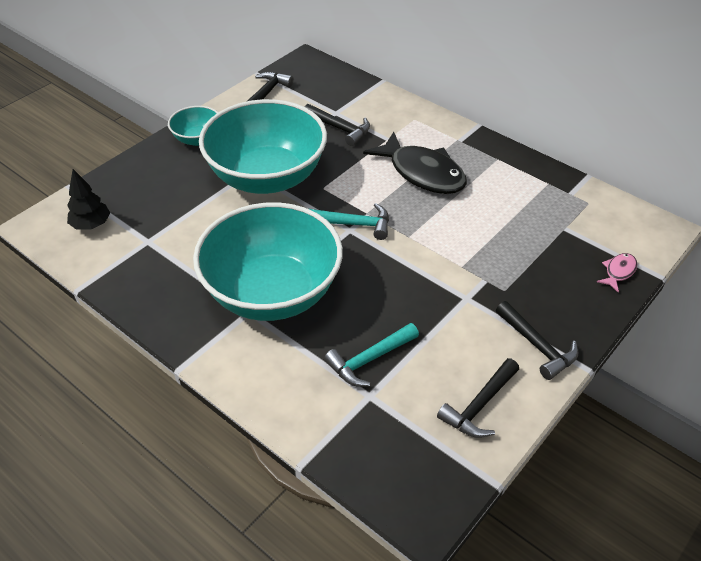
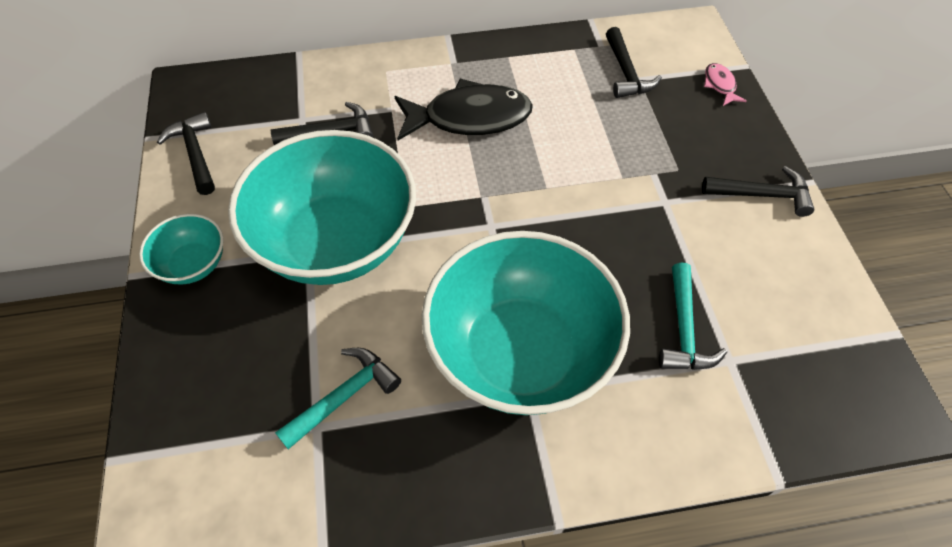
camera: 50 degrees left, 10 degrees up
(91, 225) = (219, 476): black tree -> none
(355, 224) = (487, 216): turquoise hammer -> turquoise hammer (344, 396)
(479, 406) = (802, 284): black hammer -> black hammer (626, 73)

